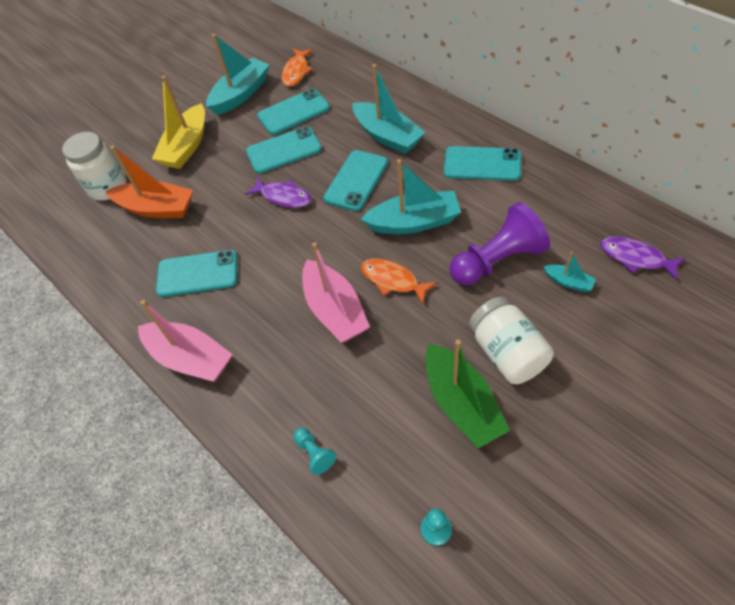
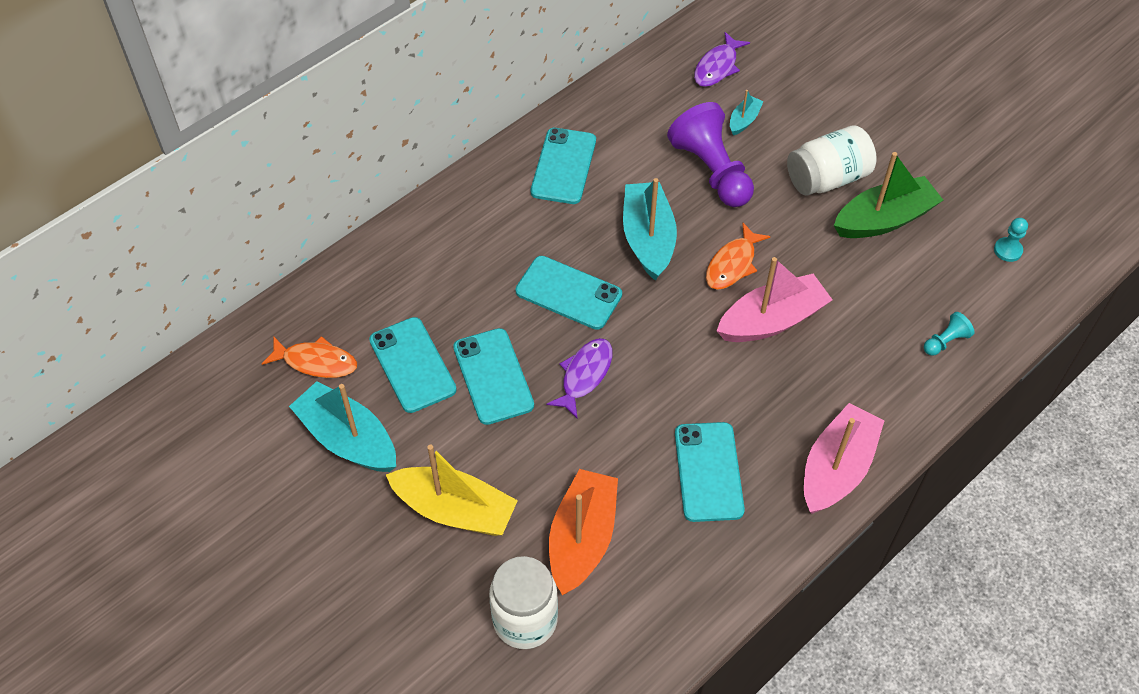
camera: 95 degrees left, 0 degrees up
(387, 136) = (492, 255): turquoise boat -> none

